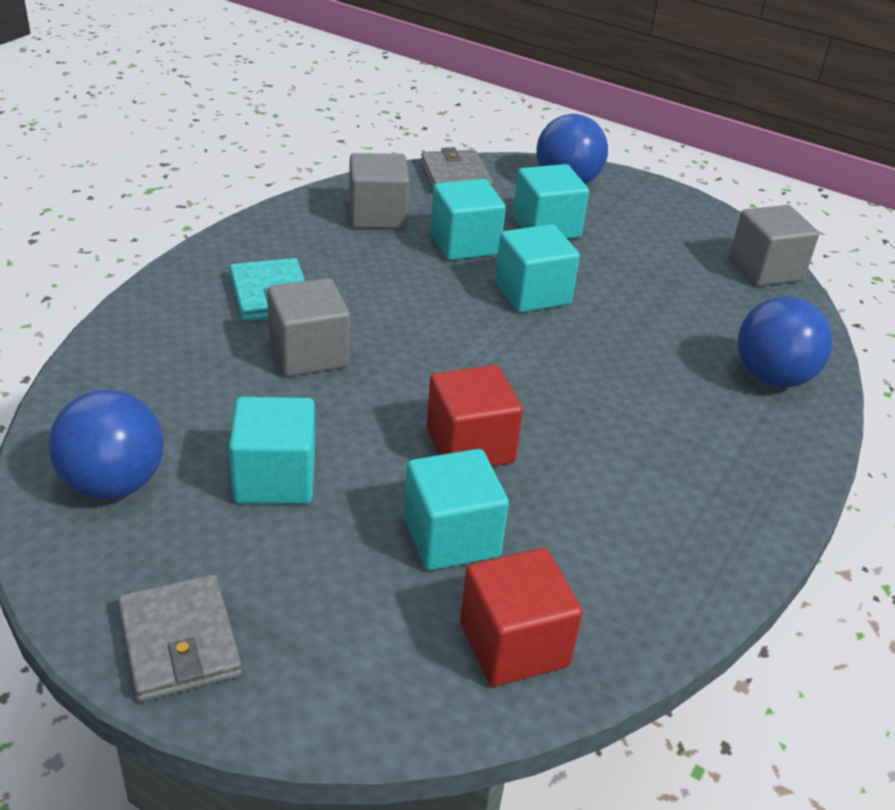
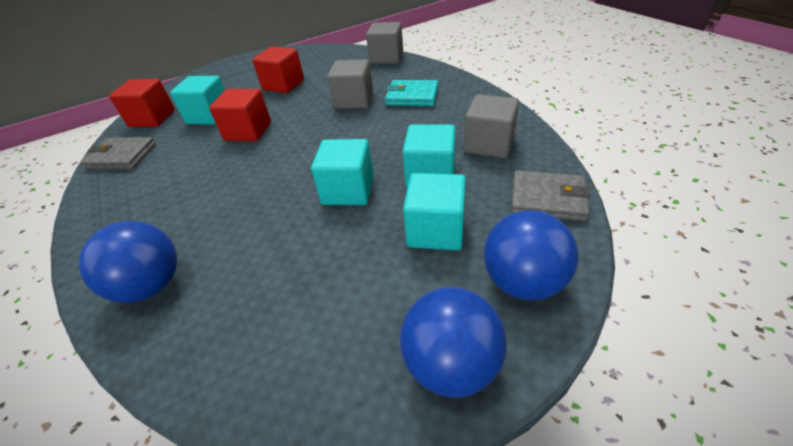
camera: 125 degrees right, 5 degrees up
(113, 484) = (314, 58): blue ball -> blue ball (451, 364)
(179, 642) = (236, 65): grey wallet -> grey wallet (121, 156)
(275, 478) = (283, 85): turquoise cube -> red cube
(765, 270) = (262, 392): grey cube -> grey cube (386, 58)

